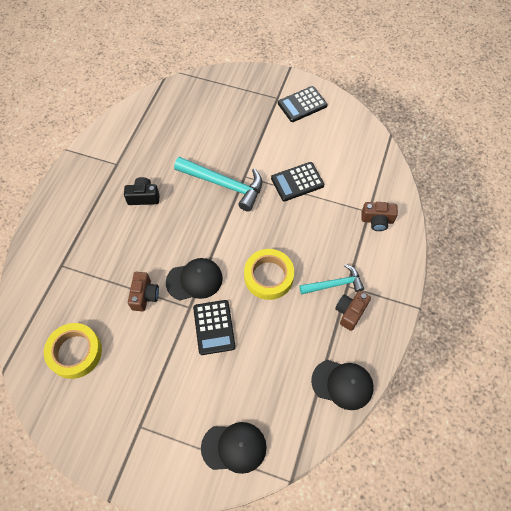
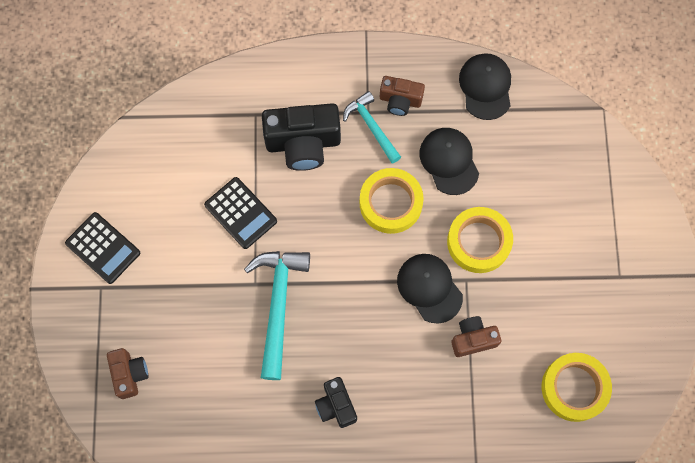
camera: 110 degrees left, 10 degrees up
(214, 327) = (478, 242): black calculator -> yellow tape
(234, 447) = (596, 172): black cap -> black cap (449, 161)
(336, 234) = (303, 143): none -> black camera
(377, 220) = (265, 101): brown camera -> brown camera (129, 374)

